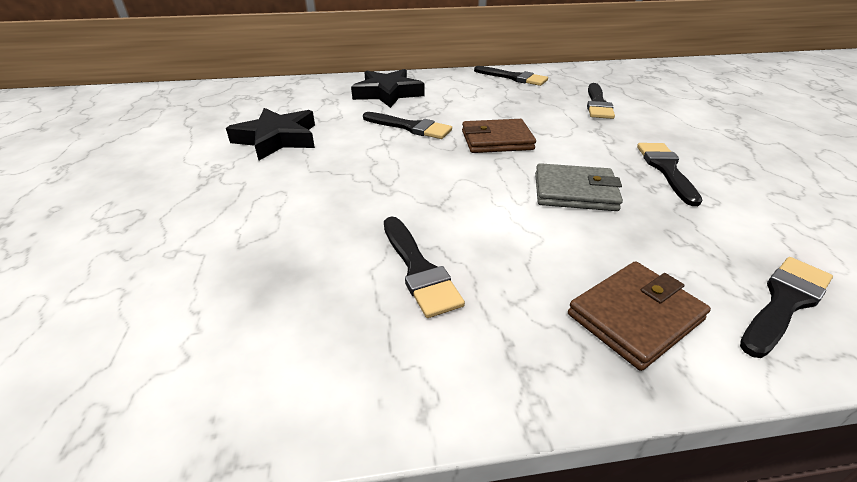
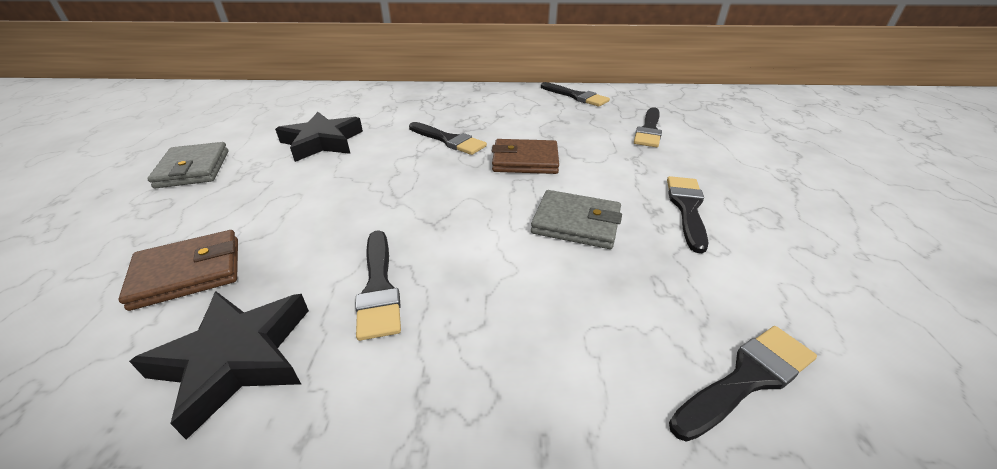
camera: 10 degrees right, 0 degrees up
(146, 177) = (193, 169): none -> grey wallet
(387, 93) = (445, 104): black star -> black star (236, 359)
(635, 317) = (568, 371): brown wallet -> brown wallet (188, 273)

